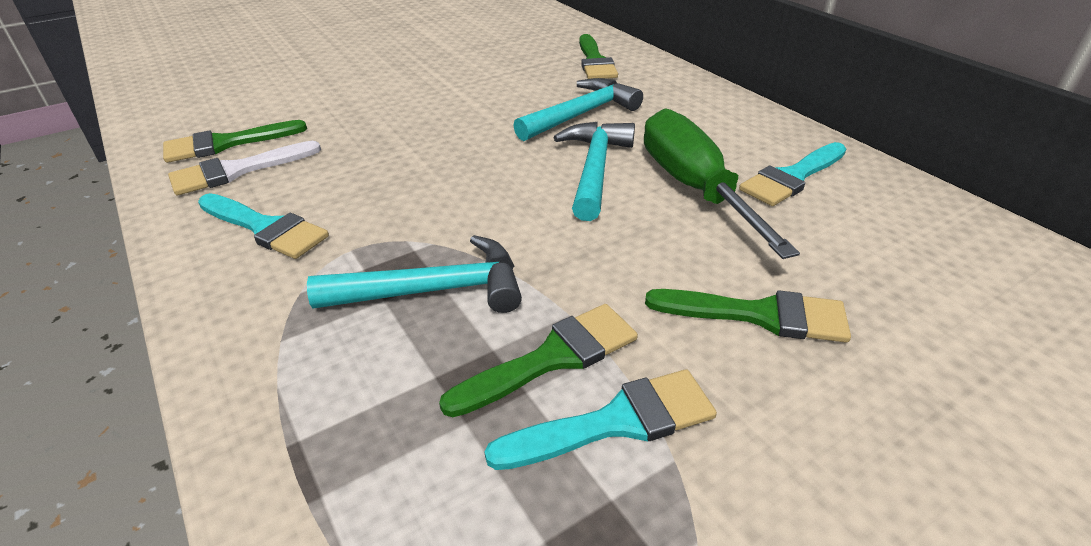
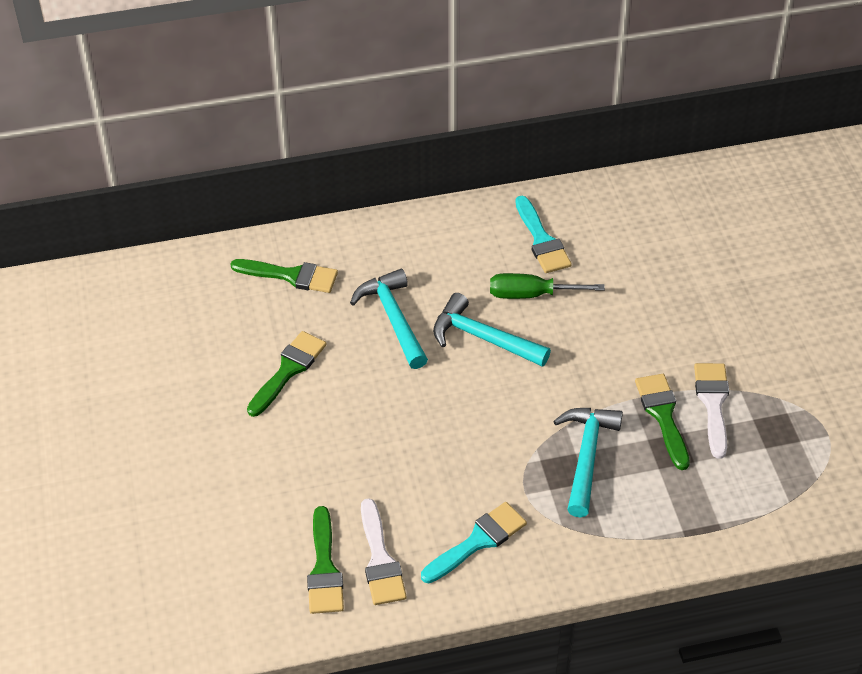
camera: 70 degrees left, 10 degrees up
(615, 422) = (713, 404): turquoise brush -> white brush
(694, 188) = (531, 294): green screwdriver -> green screwdriver, size x0.66
(758, 315) = (662, 319): green brush -> green brush (288, 370)

